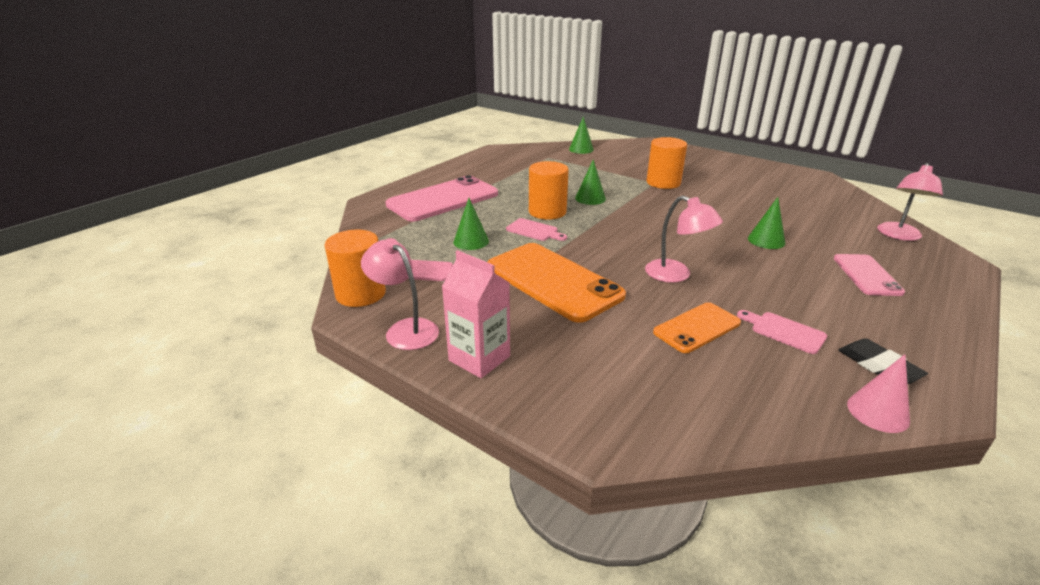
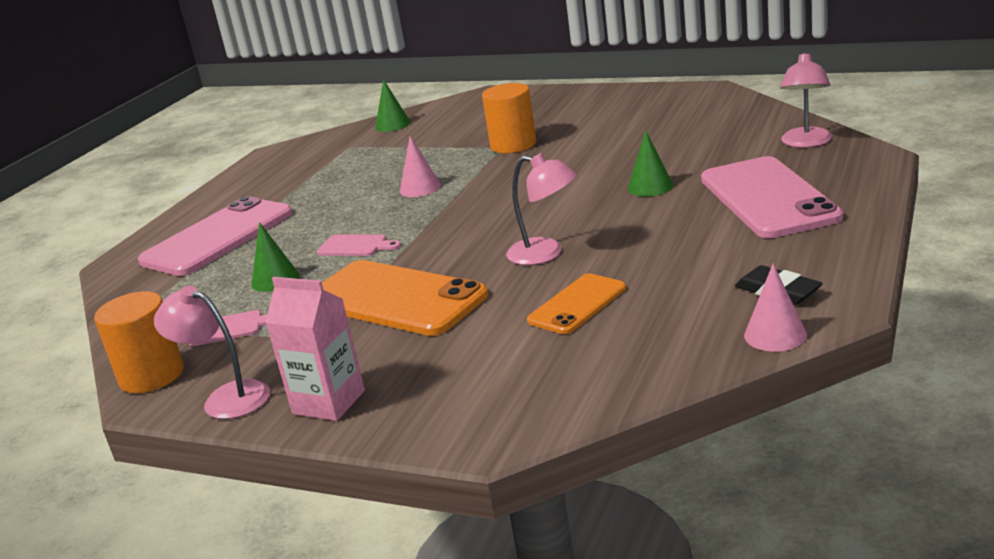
camera: 10 degrees left, 5 degrees down
(547, 212) = (366, 219): orange cylinder -> none
(590, 198) = (420, 188): green cone -> pink cone
(784, 331) = (676, 283): pink cutting board -> none
(866, 275) = (767, 198): pink phone -> pink phone, size x1.81

